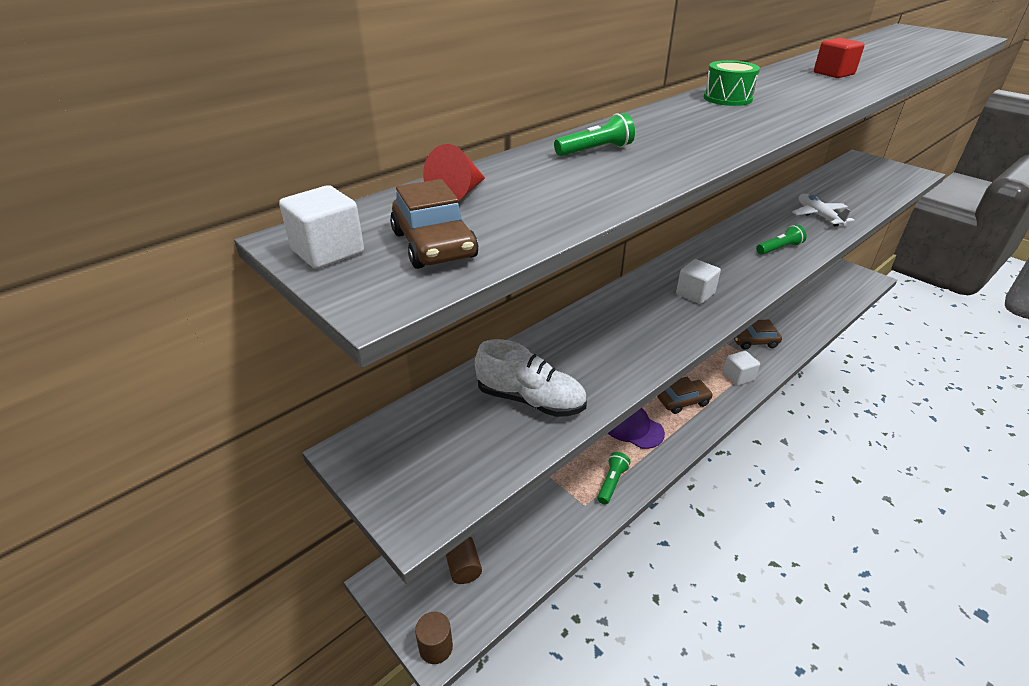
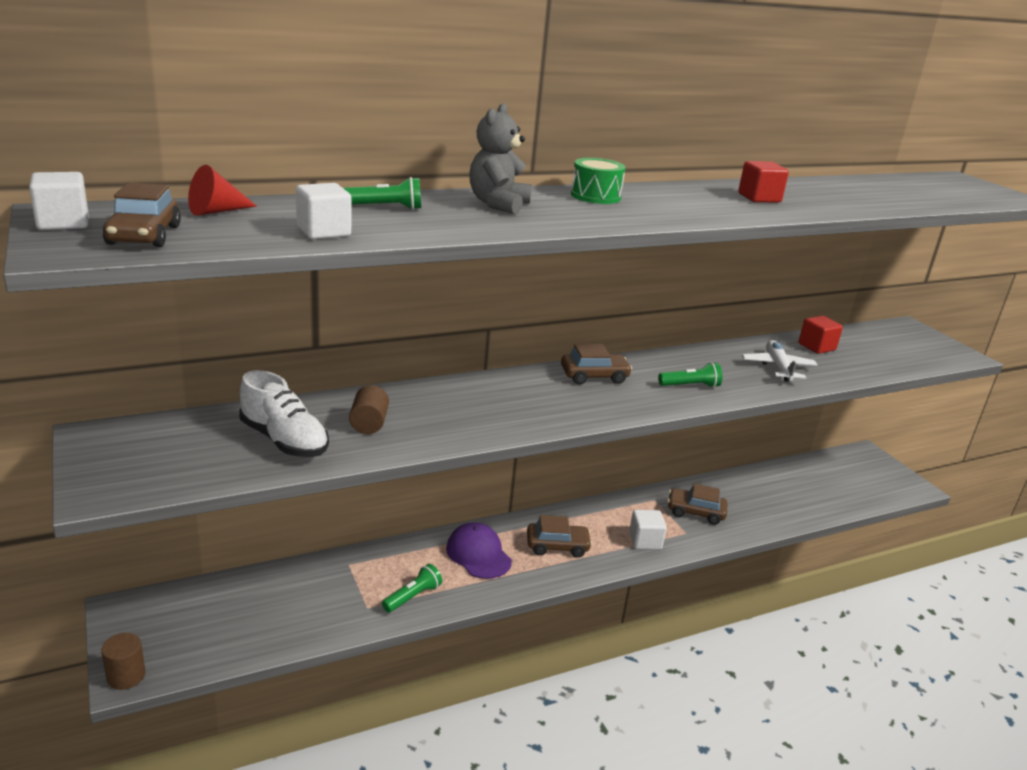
camera: 15 degrees right, 10 degrees down
(463, 567) = (203, 621): brown cylinder -> brown cylinder (369, 424)
(674, 124) = (498, 204): none -> grey teddy bear
(695, 294) = (546, 401): white cube -> white cube (323, 232)
(706, 259) = (594, 376): none -> brown car
(824, 191) = (816, 347): none -> red cube

